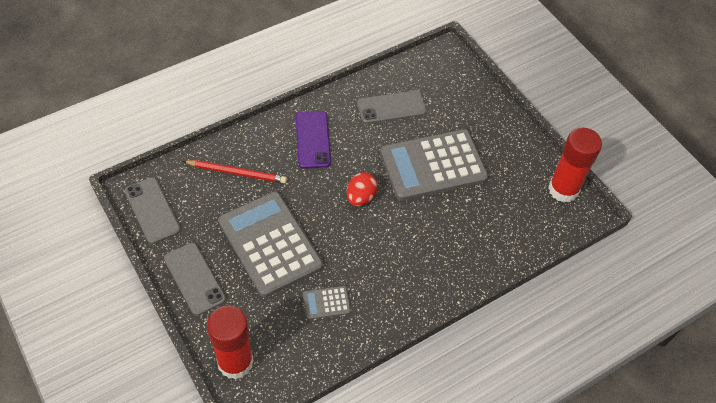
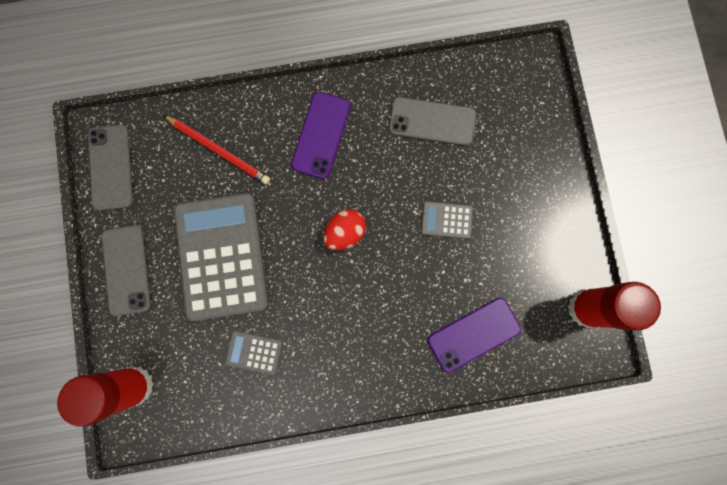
camera: 25 degrees right, 25 degrees up
(433, 165) = (446, 220): grey calculator -> grey calculator, size x0.42
(491, 233) = (473, 334): none -> purple phone

